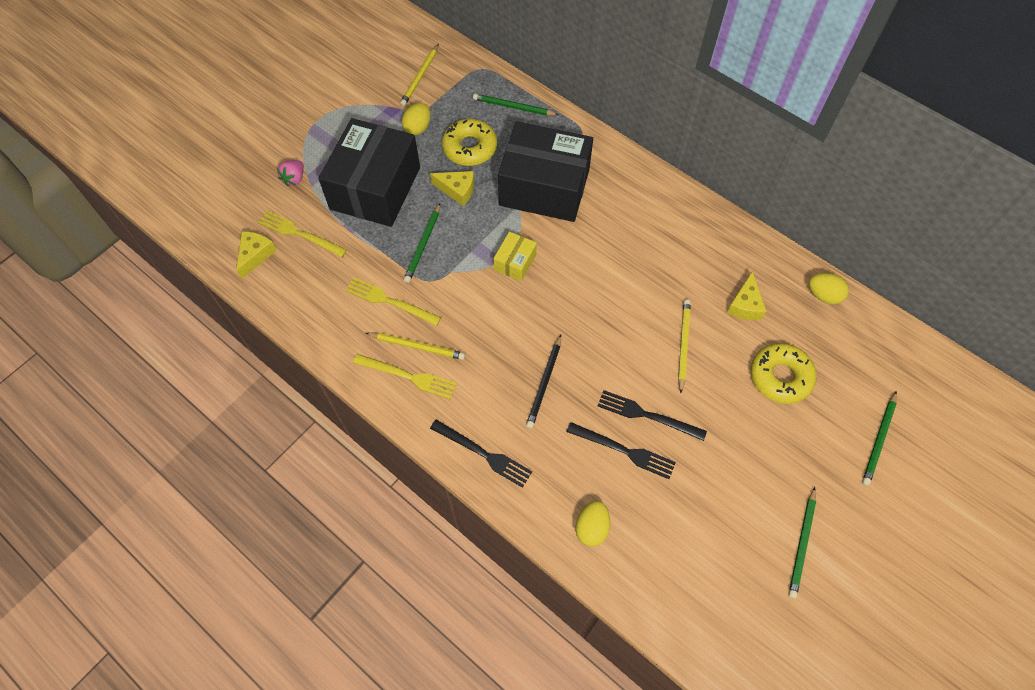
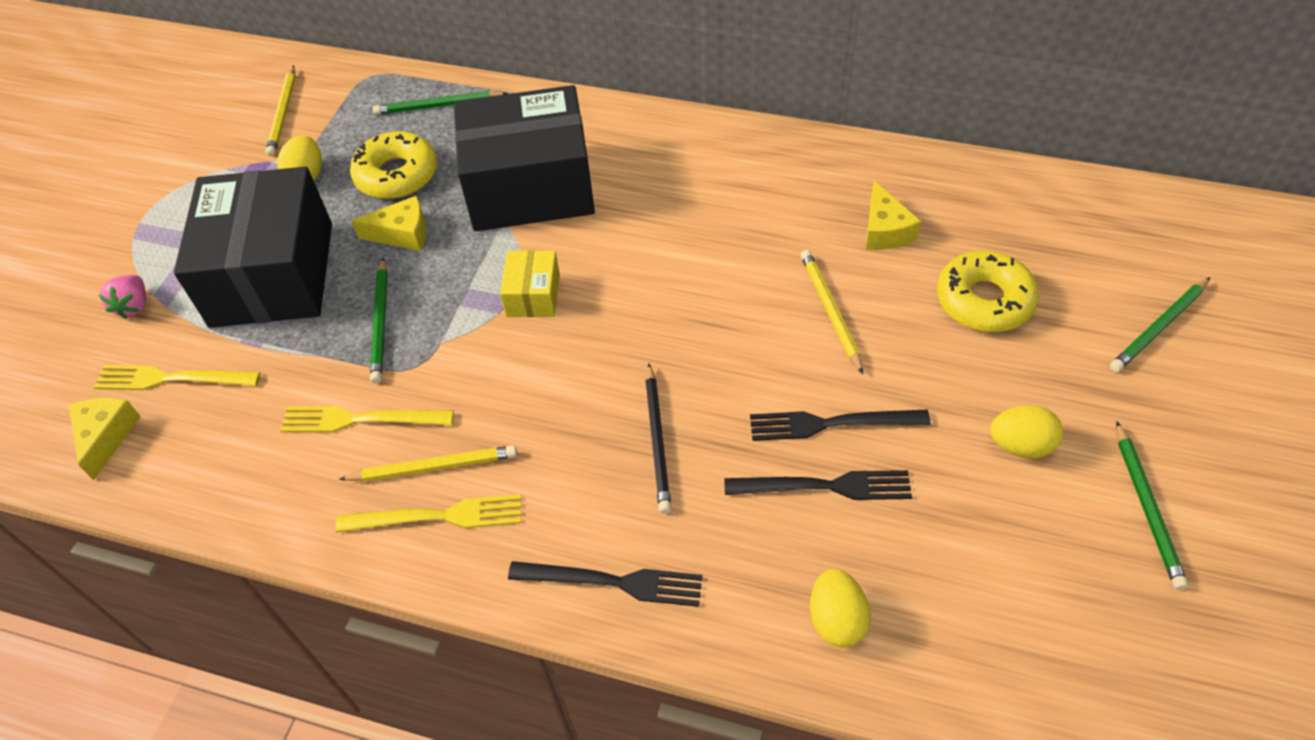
camera: 20 degrees left, 10 degrees down
(823, 295) = (978, 182): yellow egg -> yellow egg (1020, 445)
(879, 440) = (1159, 327): green pencil -> green pencil turned 45 degrees clockwise

